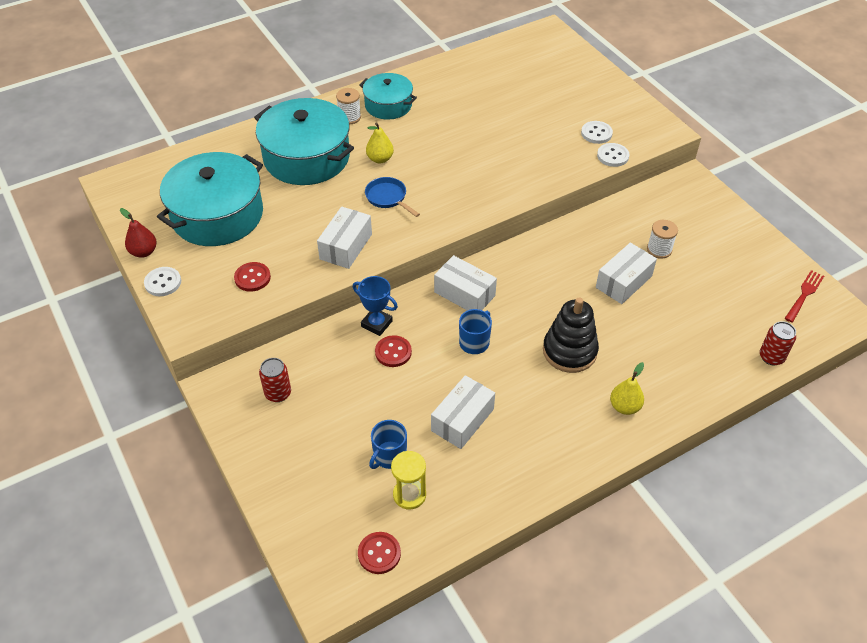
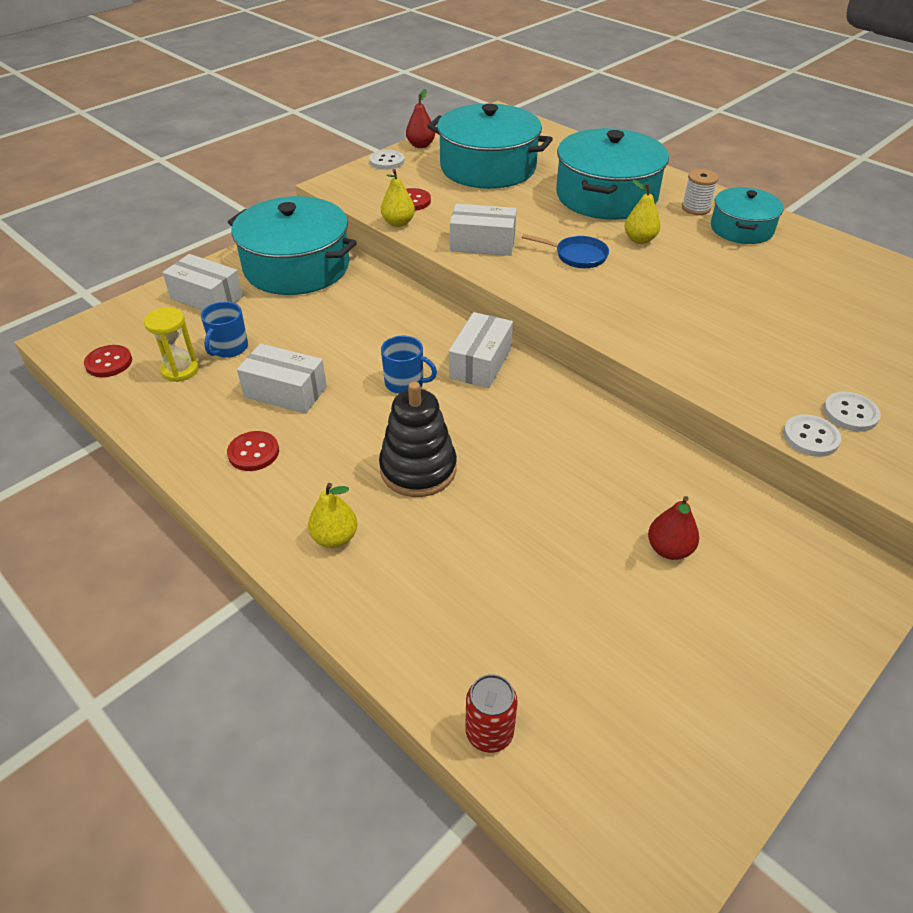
camera: 75 degrees right, 5 degrees down
(278, 393) = (296, 267): red can -> turquoise pot
(287, 294) = (398, 223): none -> yellow pear
(376, 324) = (407, 308): blue trophy -> none
(388, 198) = (577, 256): blue pan -> blue pan turned 75 degrees clockwise
(389, 456) = (229, 348): blue mug -> blue mug turned 90 degrees counterclockwise
(393, 352) = (370, 326): red button -> red button (253, 452)
(623, 282) = (575, 512): white box -> white box (207, 297)
(659, 249) = (669, 549): white spool -> red pear
(804, 294) = (675, 790): red fork -> none

